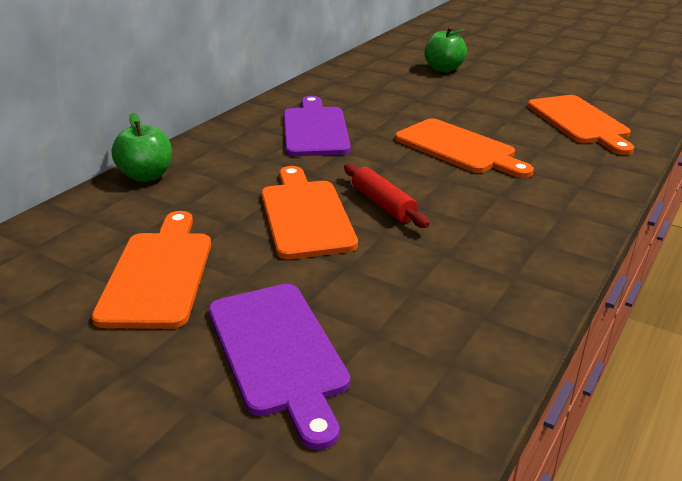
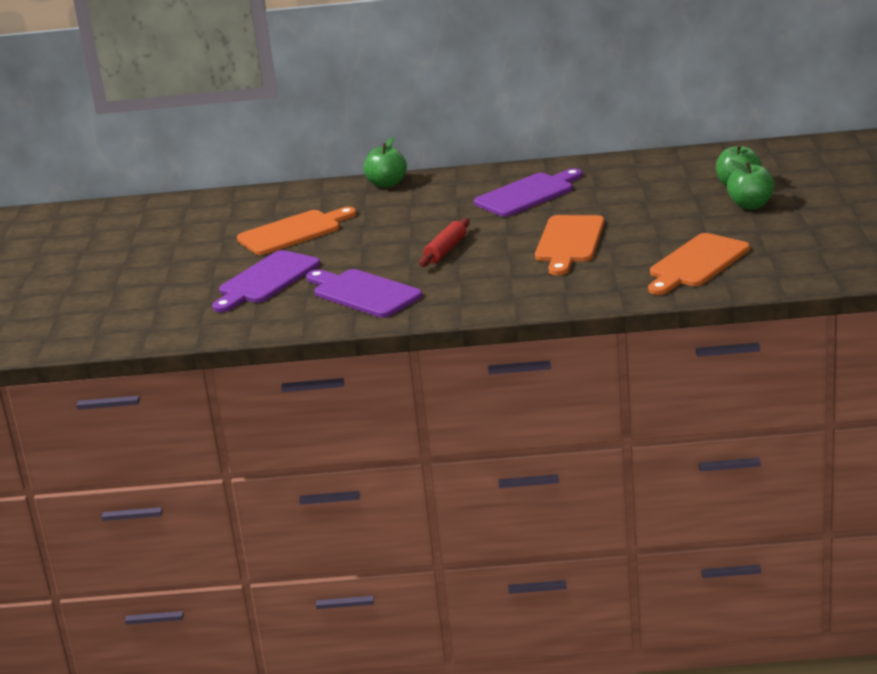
camera: 60 degrees right, 5 degrees down
(305, 215) = (401, 237): orange cutting board -> none
(433, 292) = (363, 293): none -> purple cutting board
(488, 76) = (750, 205): none -> green apple

